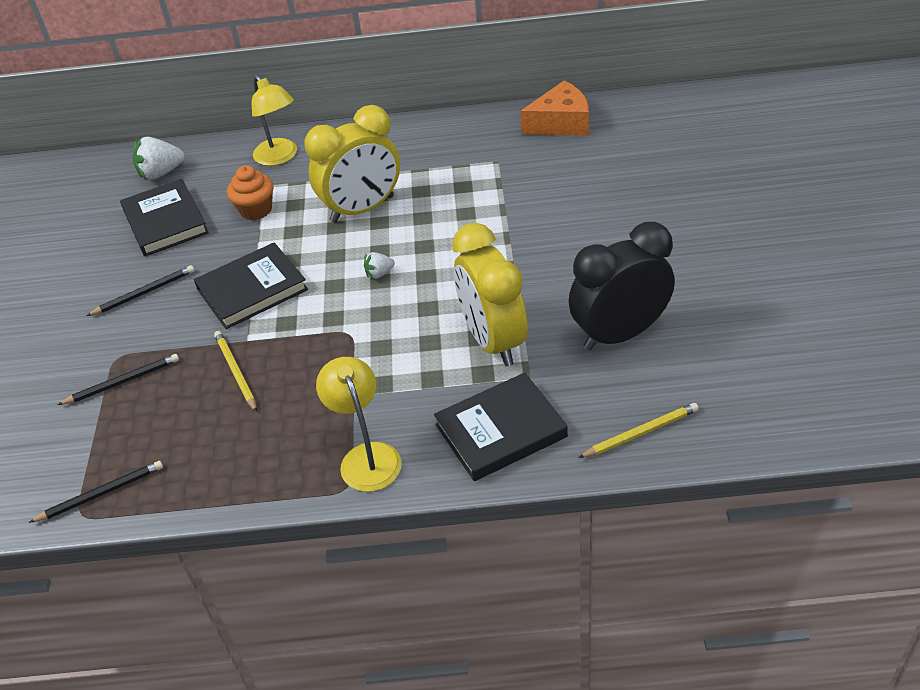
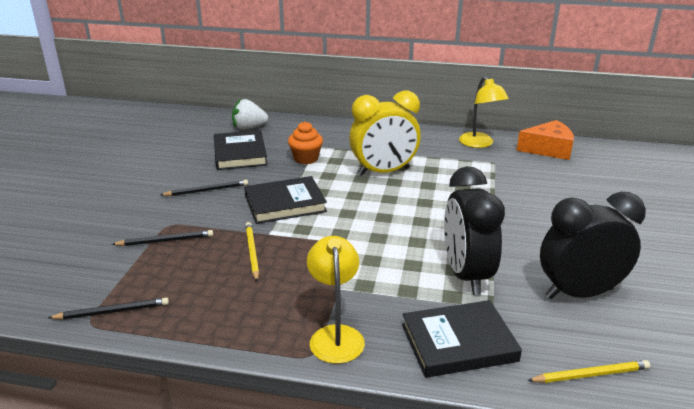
camera: 10 degrees right, 15 degrees down
(280, 157) = (334, 133): yellow lamp -> yellow lamp (479, 144)
(379, 274) = (385, 212): white strawberry -> none
(493, 341) = (466, 275): yellow clock -> black clock

